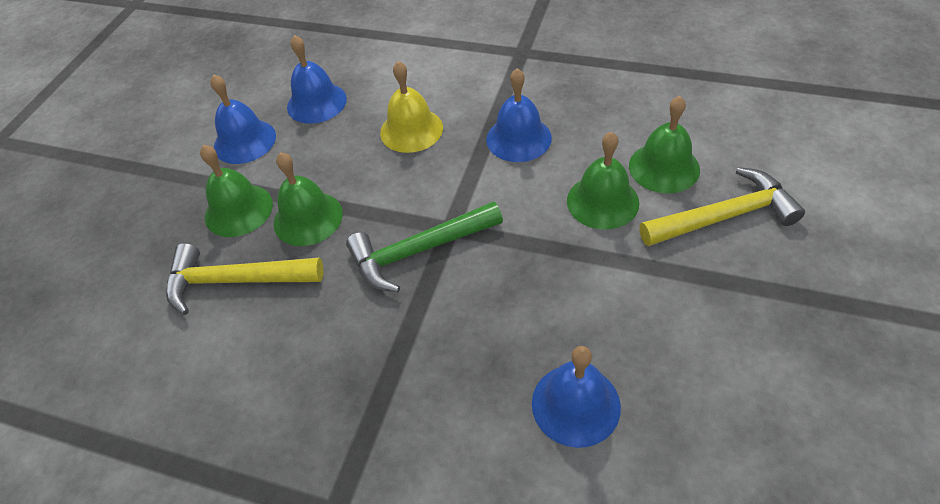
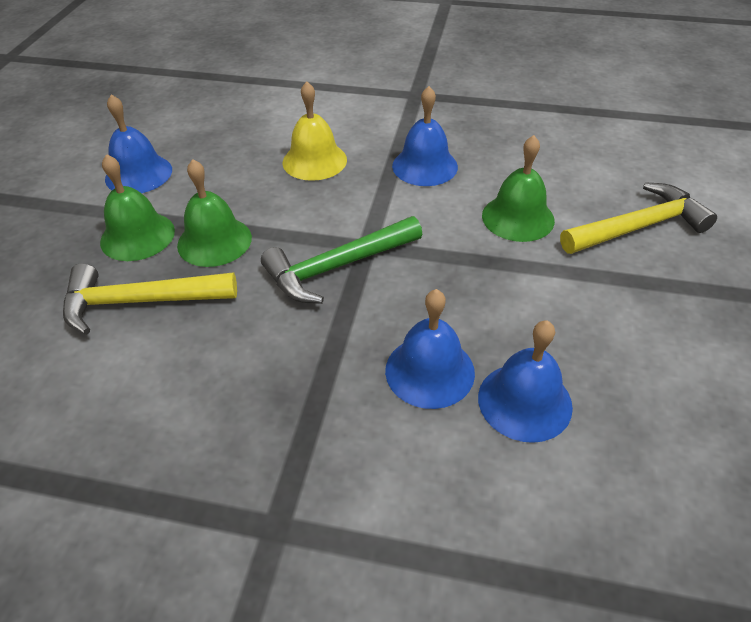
camera: 10 degrees left, 5 degrees down
(316, 103) = (212, 139): blue bell -> blue bell (429, 371)
(664, 167) = (572, 187): green bell -> none

